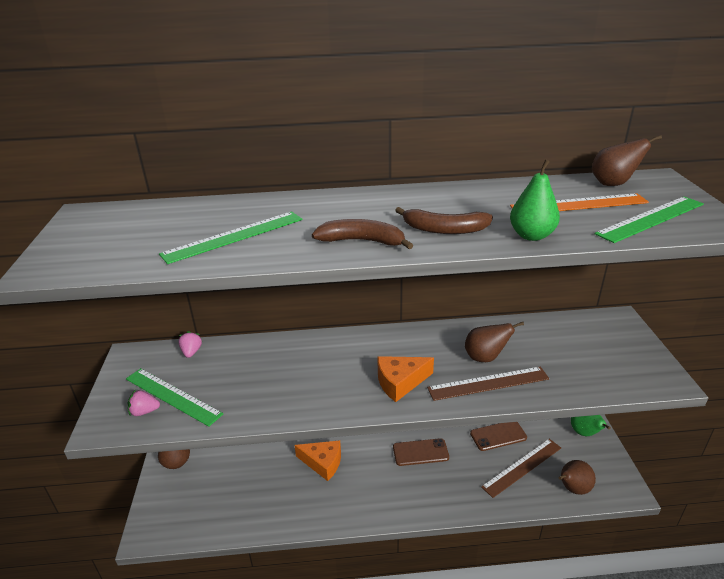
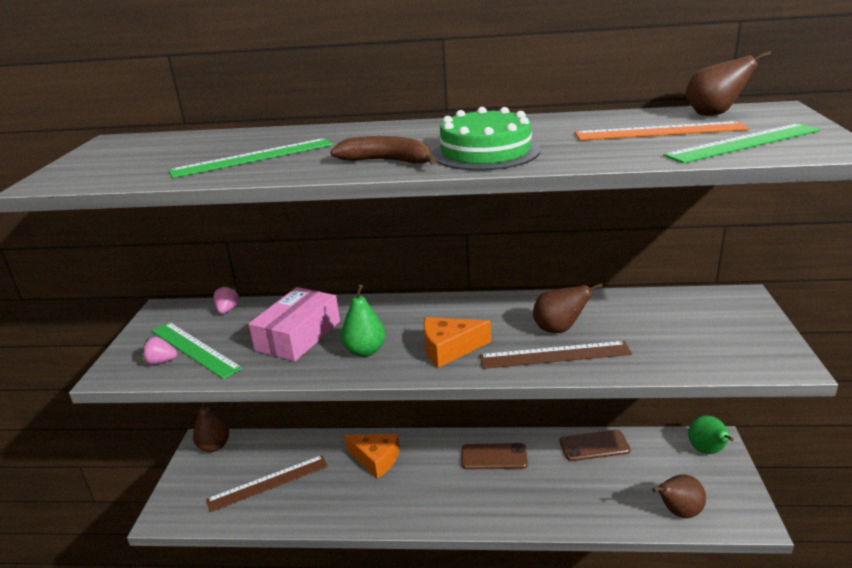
camera: 10 degrees right, 5 degrees down
(264, 376) = (298, 336): none -> pink box
(444, 229) = (485, 152): brown banana -> green cake
(522, 467) = (617, 482): brown ruler -> brown ruler (268, 483)
(531, 236) = (585, 157): green pear -> green pear (365, 351)

